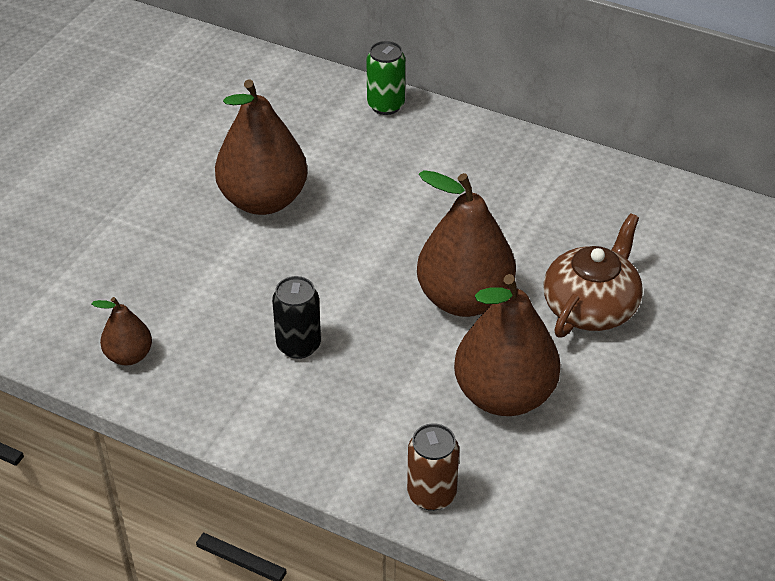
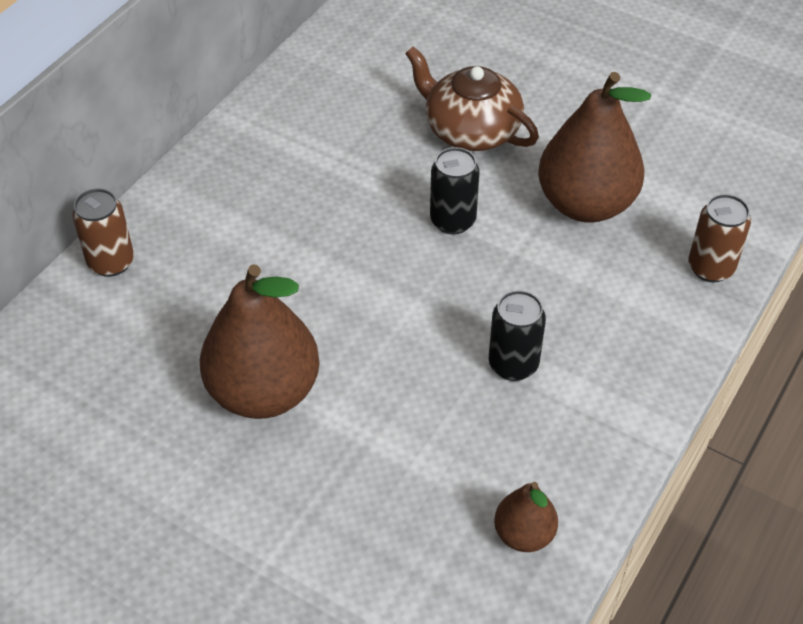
camera: 85 degrees left, 5 degrees up
(386, 105) = (111, 262): green can -> brown can
(464, 299) = (452, 221): brown pear -> black can

